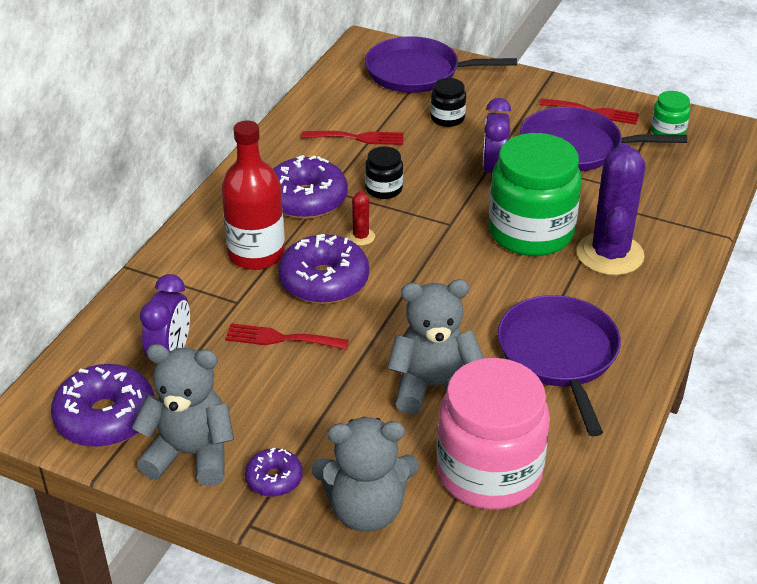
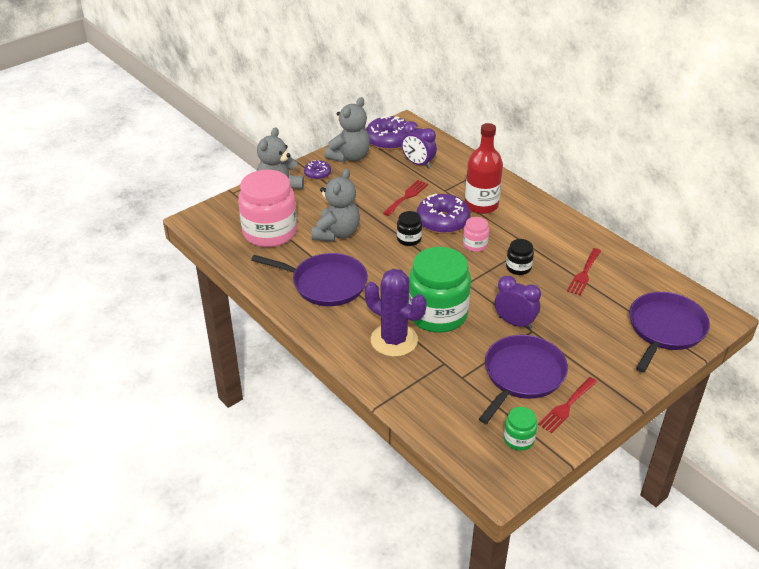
camera: 115 degrees right, 0 degrees up
(306, 200) = (523, 234): purple donut -> none
(361, 237) = (475, 245): red cactus -> pink jar
(447, 118) = (591, 323): black jar -> black jar (409, 239)

